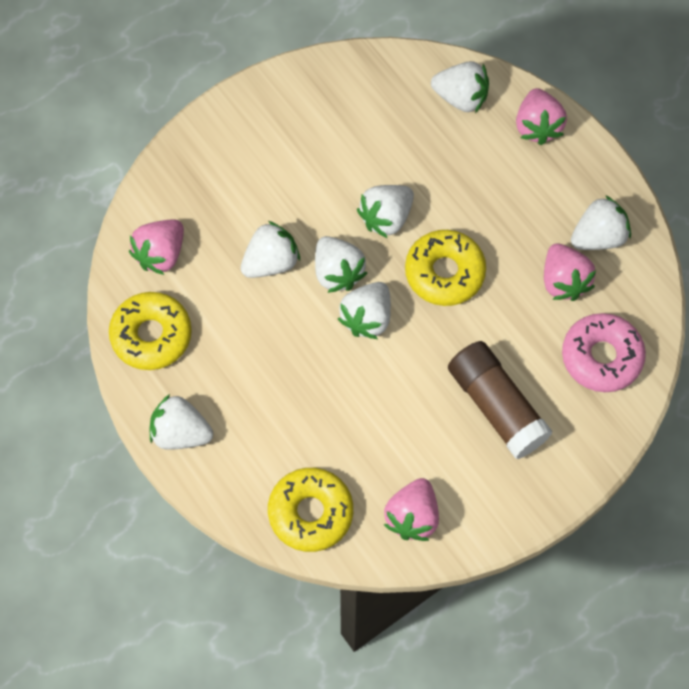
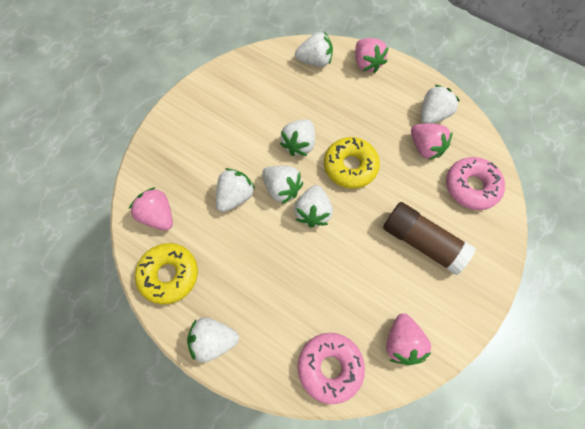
camera: 20 degrees left, 0 degrees up
(161, 254) = (158, 216): pink strawberry -> pink strawberry turned 120 degrees clockwise
(310, 513) = (330, 367): yellow donut -> pink donut

